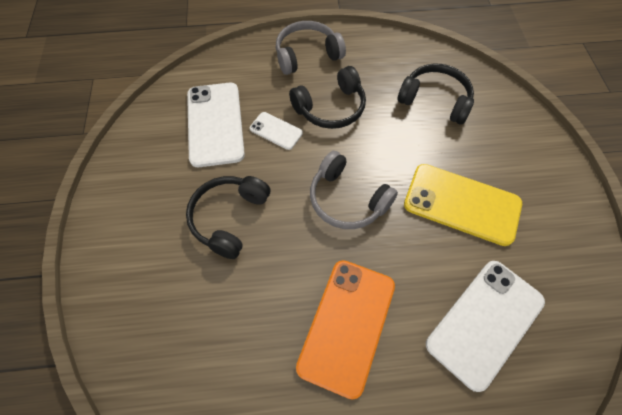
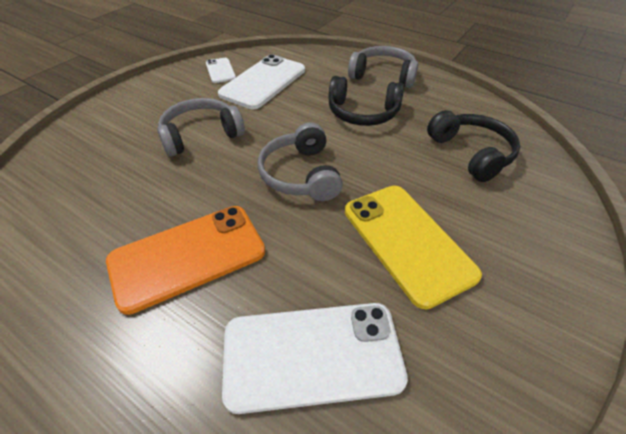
camera: 40 degrees right, 15 degrees down
(229, 218) = (201, 135): black headphones -> grey headphones
(276, 131) = (301, 105): white phone -> white phone (220, 71)

